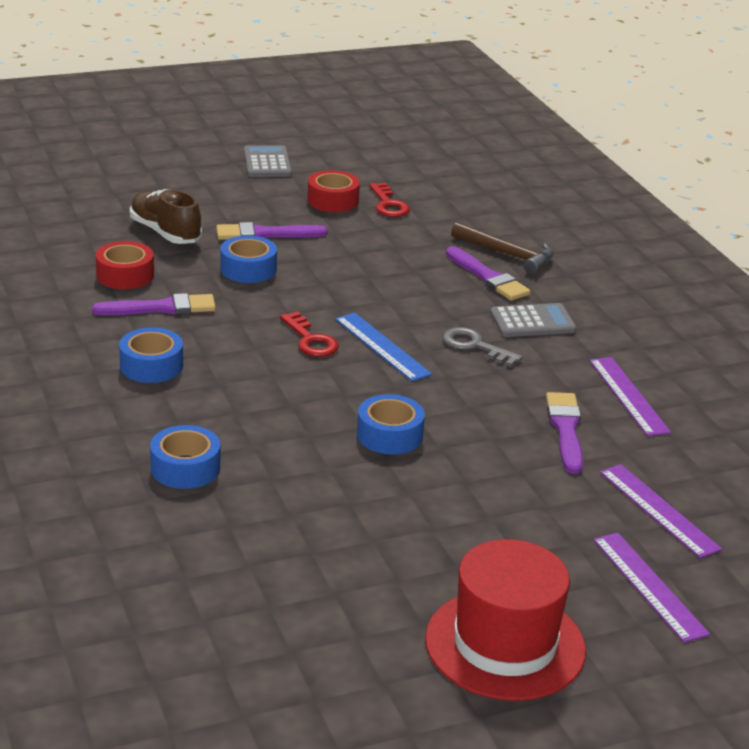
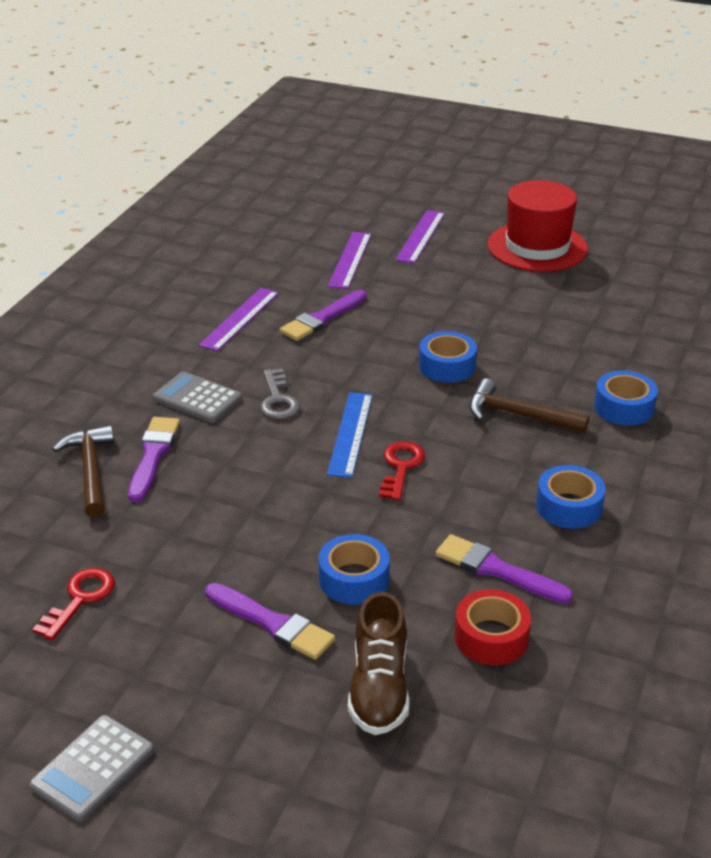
camera: 135 degrees left, 5 degrees up
(271, 419) = (519, 415): none -> brown hammer
(333, 200) = (125, 640): red tape -> none

